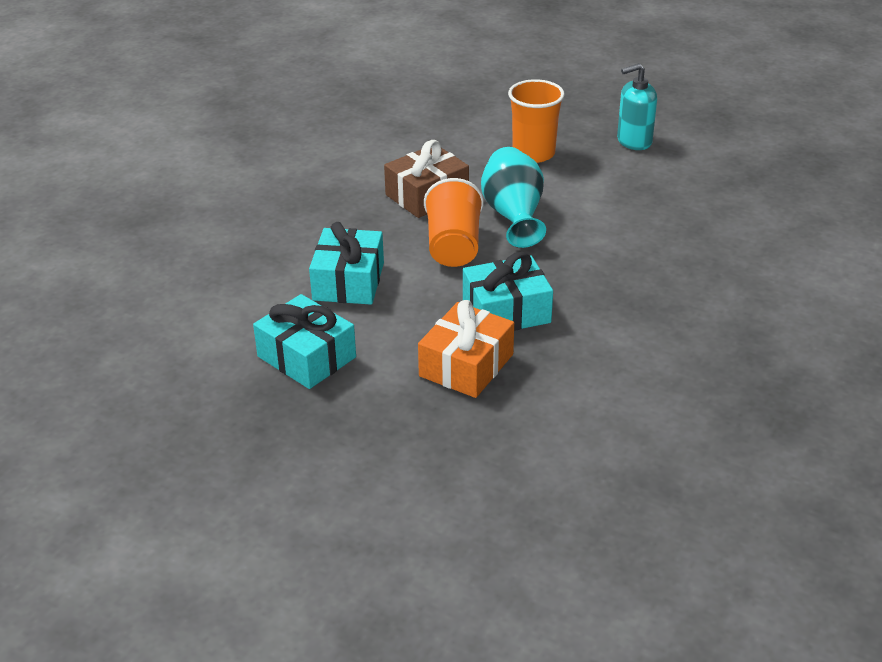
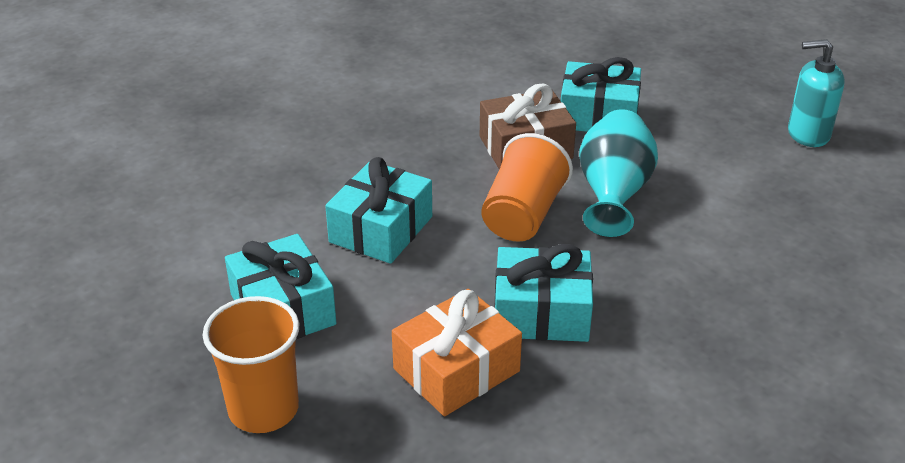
camera: 20 degrees right, 0 degrees up
(470, 159) = (598, 115): none -> turquoise gift
(533, 153) = (676, 124): orange cup -> orange cup (263, 409)

